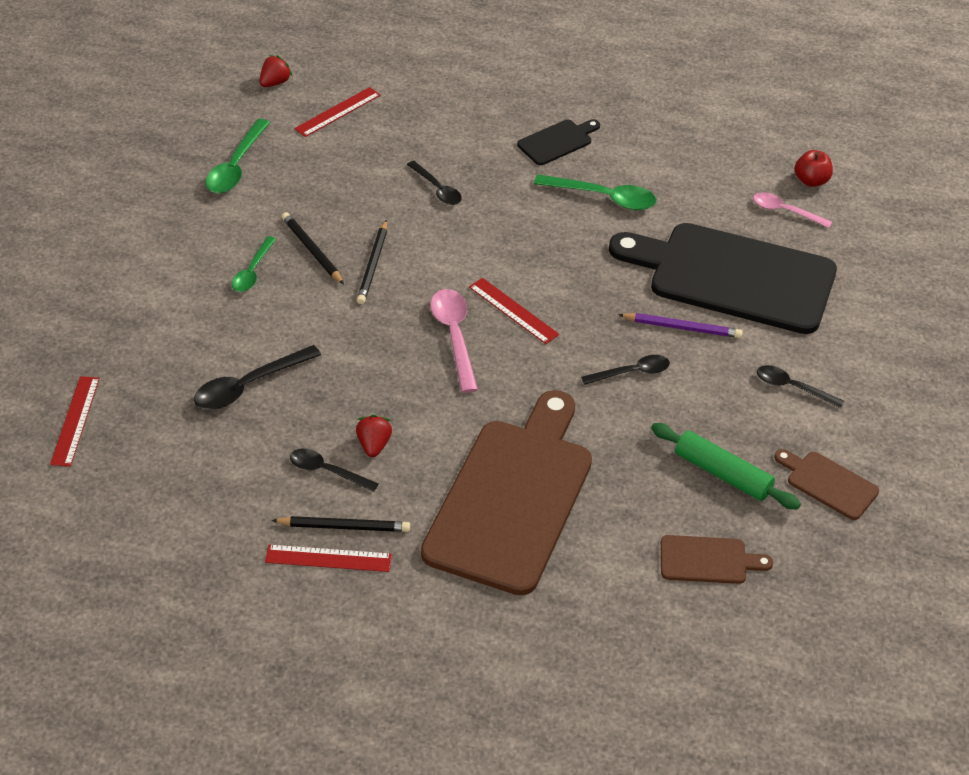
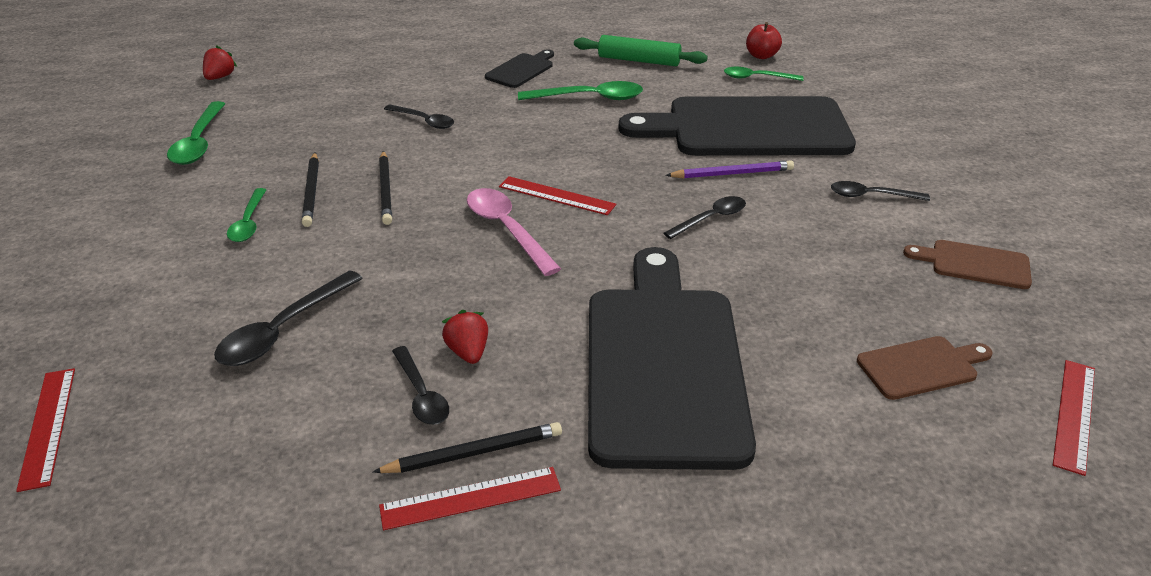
camera: 20 degrees left, 10 degrees down
(312, 250) = (311, 191): black pencil -> black pencil turned 135 degrees counterclockwise
(327, 471) = (421, 395): black spoon -> black spoon turned 120 degrees counterclockwise
(338, 112) = (294, 86): red ruler -> red ruler (1074, 415)
(513, 498) = (664, 364): brown cutting board -> black cutting board
(723, 473) = (867, 282): green rolling pin -> green rolling pin (639, 60)
(785, 211) = (756, 78): pink spoon -> green spoon

